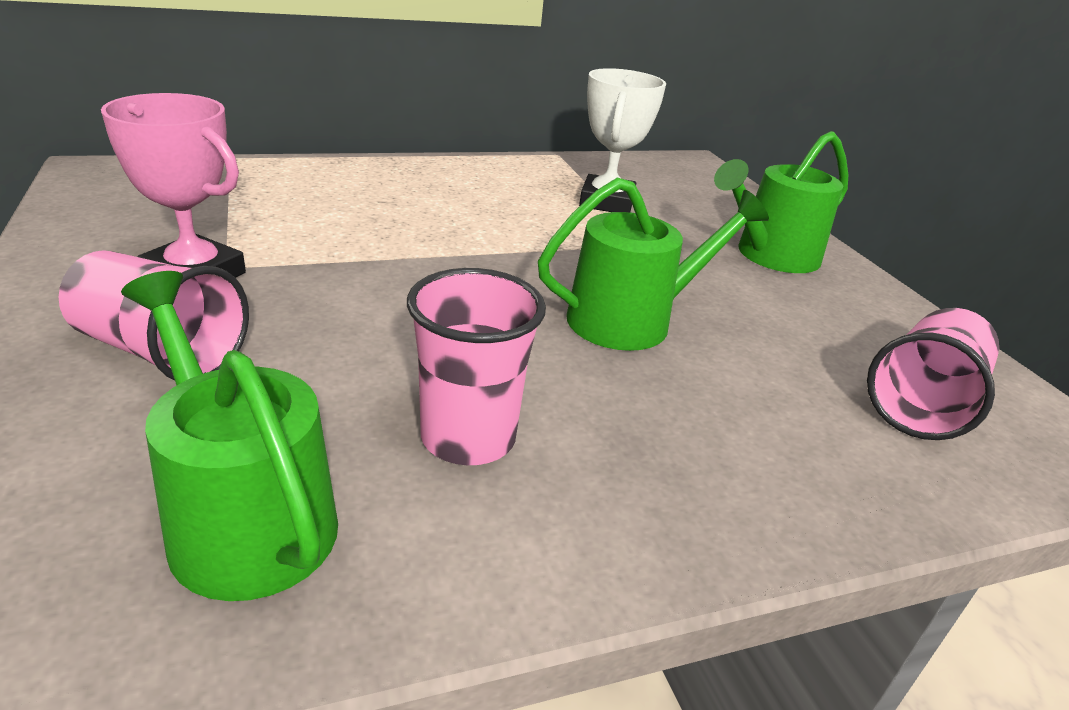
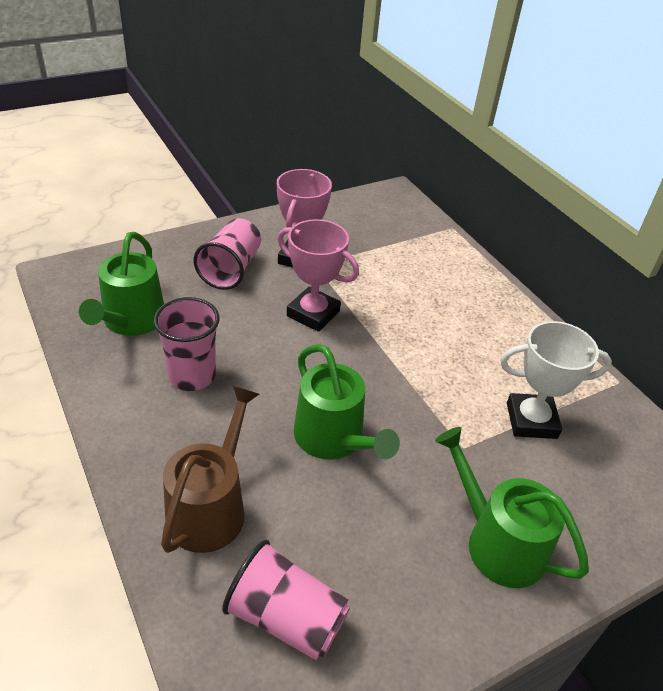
camera: 80 degrees right, 10 degrees up
(244, 518) = (131, 321): green watering can -> green watering can turned 150 degrees clockwise
(357, 289) = (313, 313): none -> pink trophy
(771, 448) = (210, 507): none -> brown watering can

